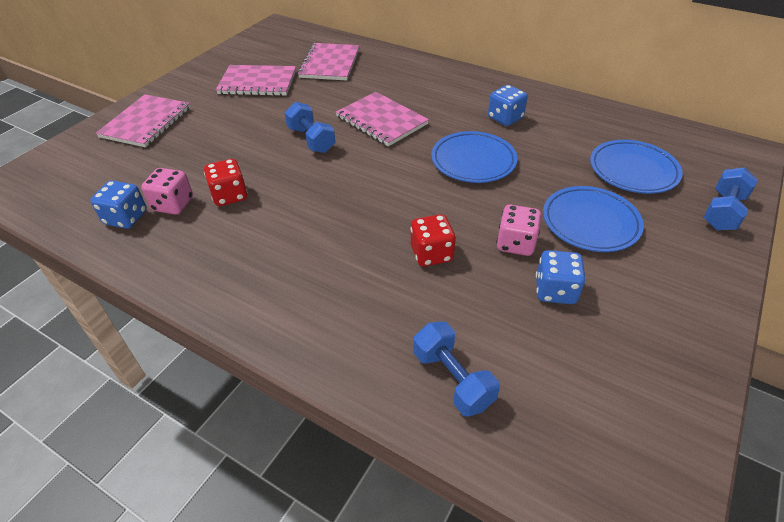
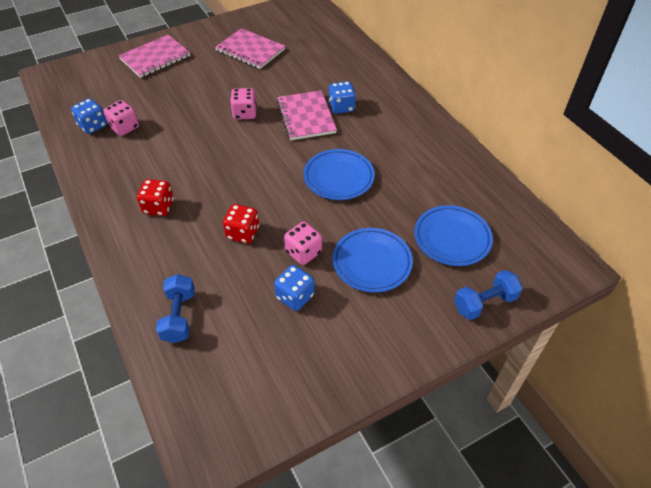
camera: 30 degrees right, 5 degrees up
(229, 196) = (160, 135): red dice -> red dice (158, 207)
(311, 140) = (245, 113): blue dumbbell -> pink dice
(330, 63) = (315, 51): pink notebook -> none
(505, 118) = (400, 151): blue dice -> blue dice (341, 107)

